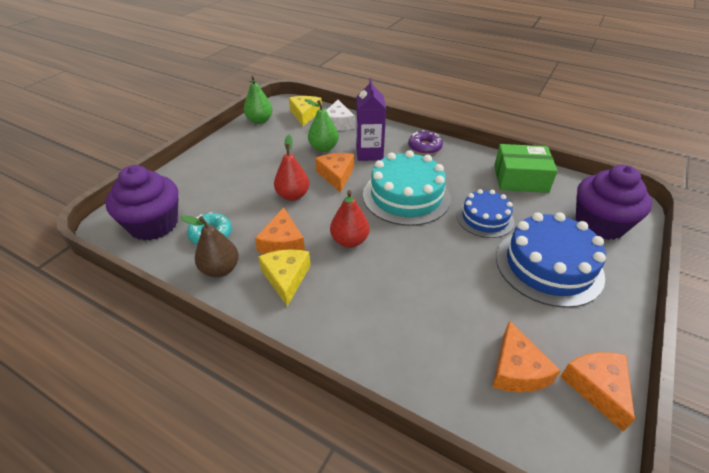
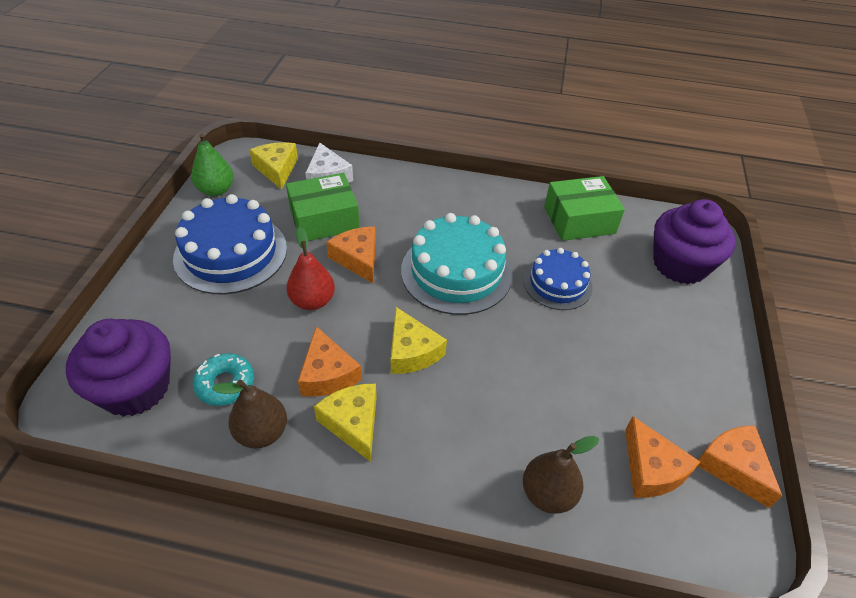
camera: 20 degrees left, 5 degrees up
(323, 148) = (324, 219): green pear -> green box
(349, 241) = (411, 351): red pear -> yellow cheese
(369, 153) = (387, 217): purple carton -> none
(417, 364) = (548, 494): none -> brown pear
(424, 147) = (453, 195): purple donut -> none
(548, 266) = (644, 331): blue cake -> blue cake (231, 253)

